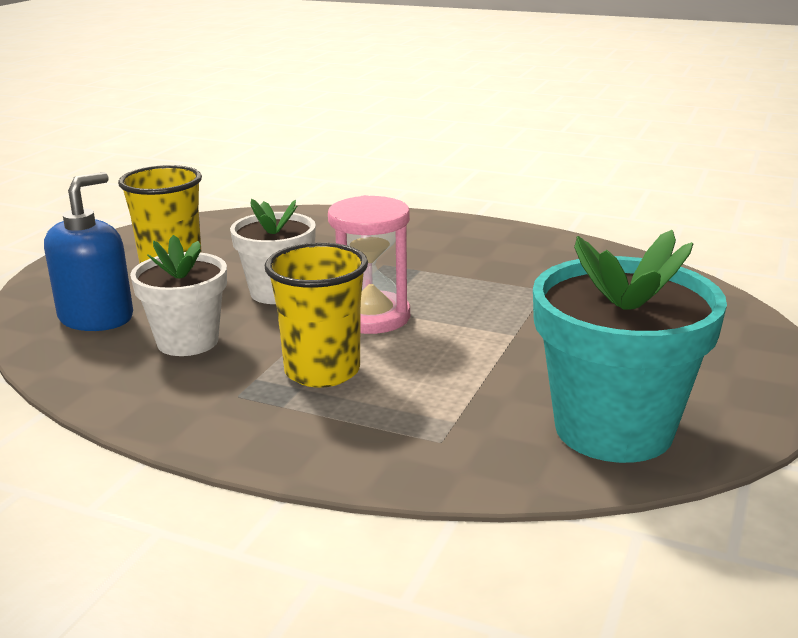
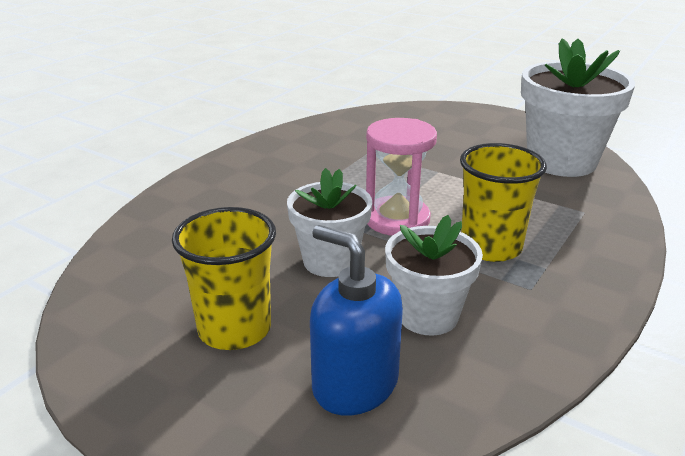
camera: 80 degrees left, 5 degrees up
(613, 429) = (561, 161): turquoise flower pot -> white flower pot

